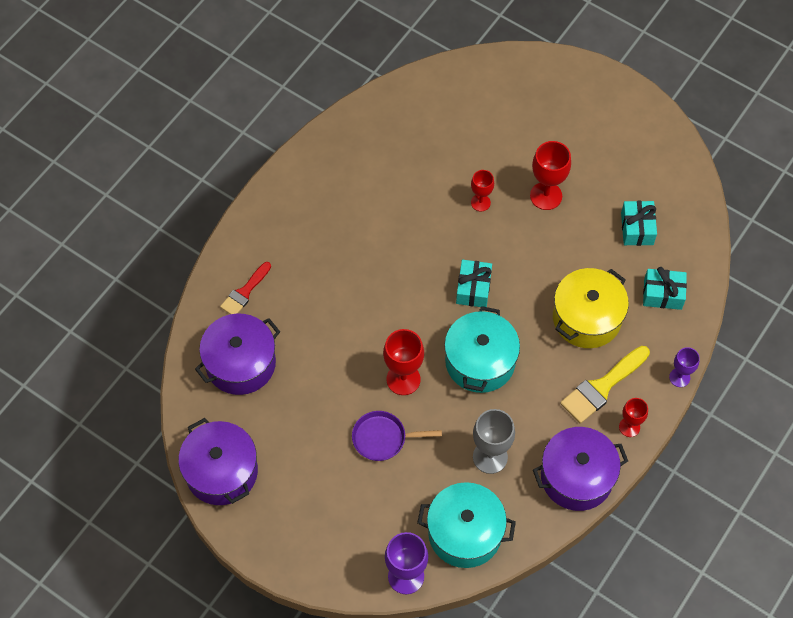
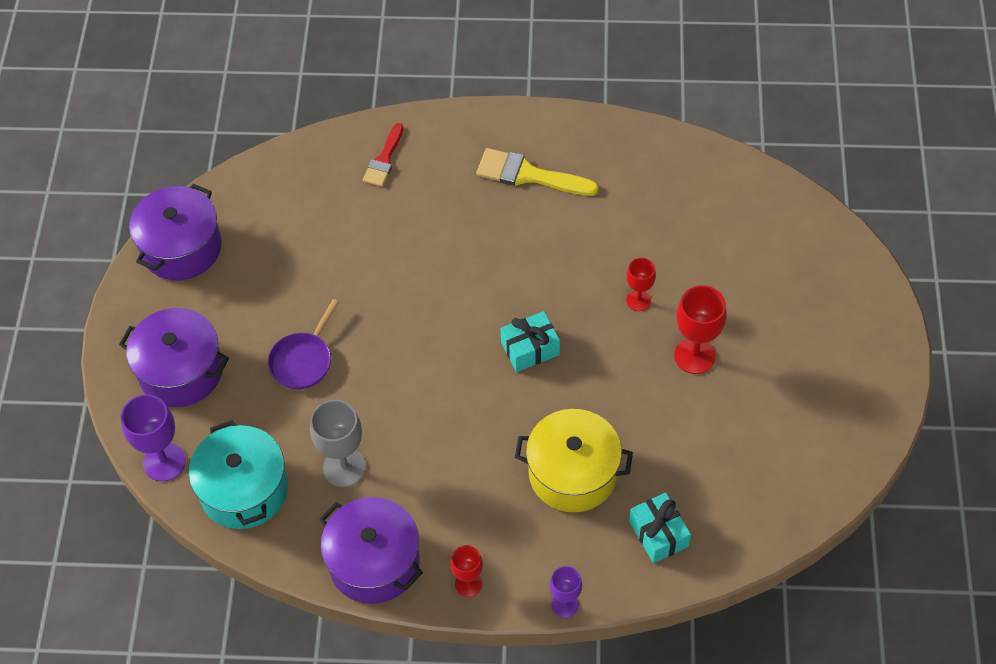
camera: 60 degrees right, 5 degrees down
(240, 363) = (305, 199): purple pot -> purple pot (181, 371)
(244, 292) = (384, 160): red brush -> red brush turned 75 degrees counterclockwise
(383, 438) = (303, 360): purple pan -> purple pan turned 120 degrees counterclockwise
(403, 379) = (381, 343): red goblet -> none
(480, 361) = (449, 400): turquoise pot -> none
(602, 387) = (498, 532): yellow brush -> yellow brush (529, 175)
(637, 228) = (723, 465): turquoise gift -> none

